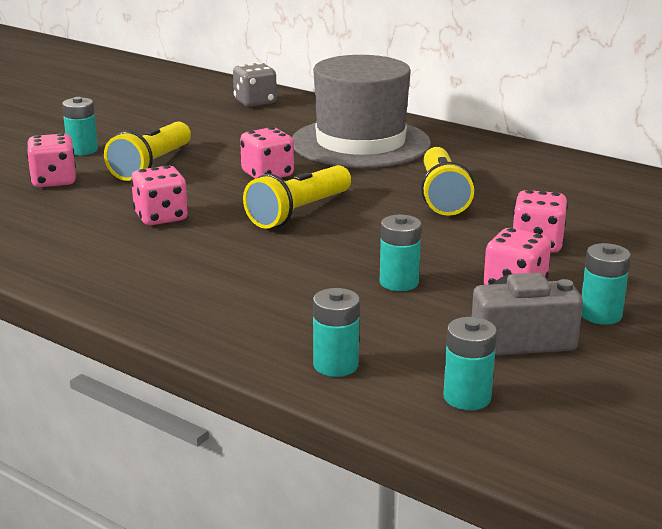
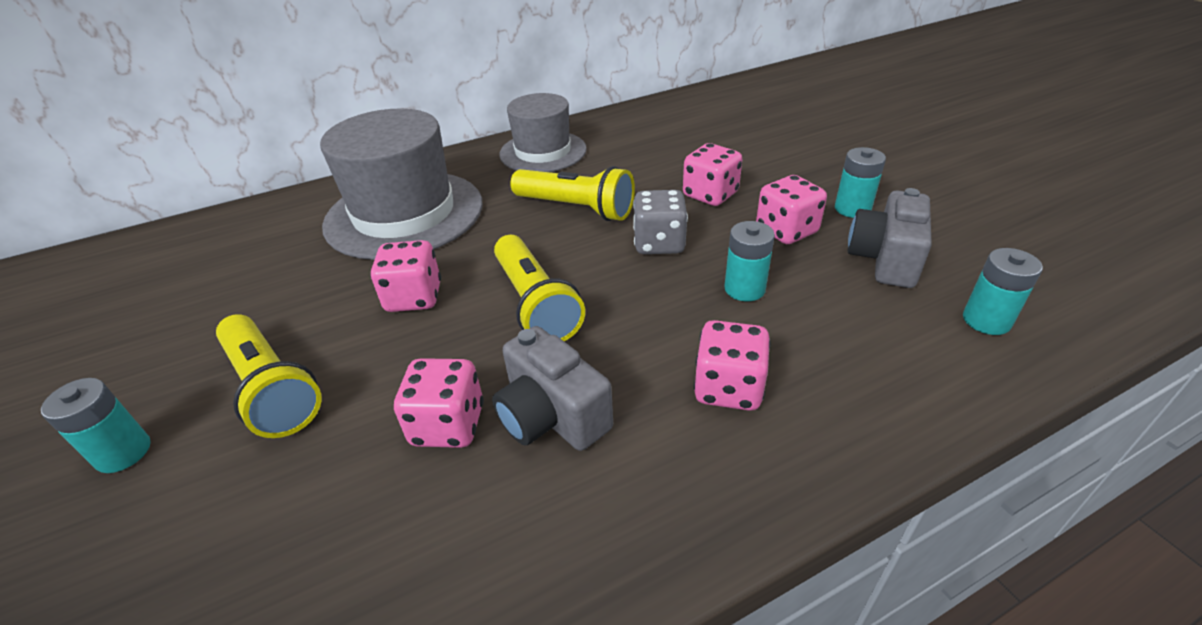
camera: 60 degrees left, 15 degrees up
(54, 181) = (197, 521): pink dice -> pink dice (728, 388)
(192, 244) = (551, 416): none -> grey camera
(255, 102) = (196, 247): grey dice -> grey dice (659, 243)
(336, 365) = (909, 384): turquoise battery -> none
(518, 162) = (543, 152): none -> grey hat

